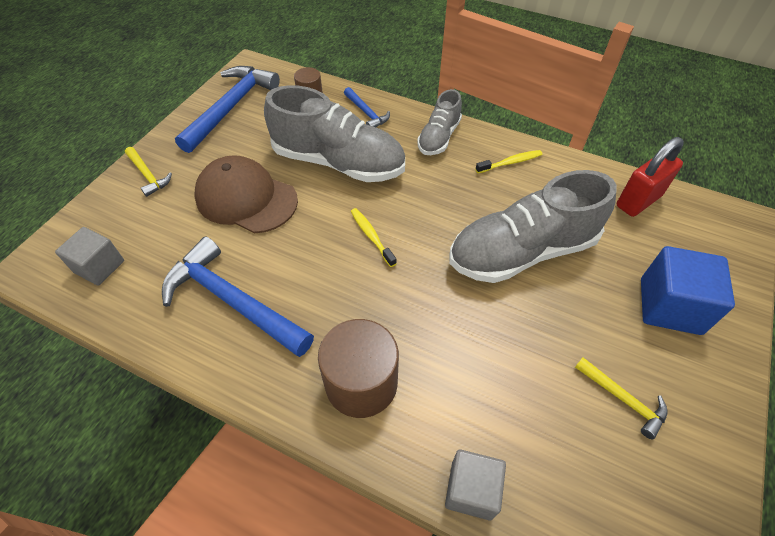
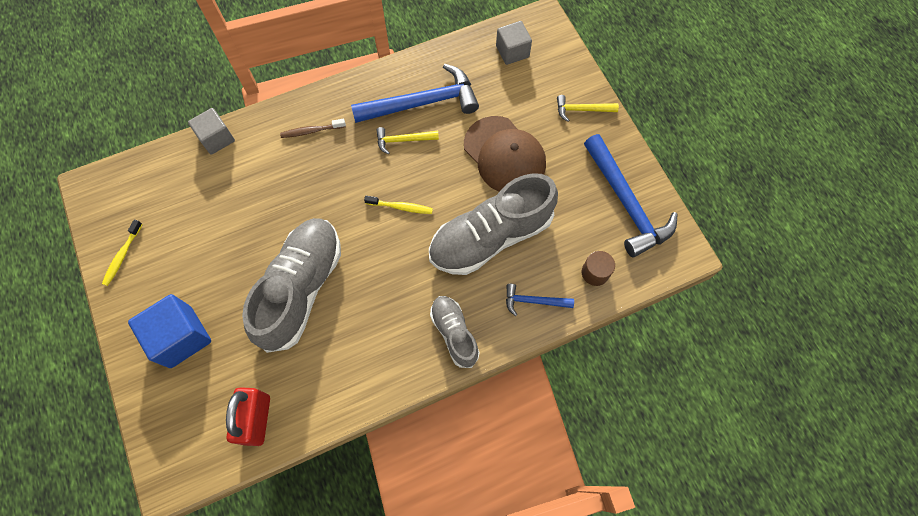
camera: 130 degrees right, 15 degrees up
(246, 198) = (504, 155): brown cap -> brown cap turned 75 degrees clockwise
(361, 383) = (311, 131): brown cylinder -> brown toothbrush
(510, 162) = (378, 363): yellow toothbrush -> yellow toothbrush (122, 256)
(623, 399) = (174, 246): yellow hammer -> yellow hammer (403, 140)

